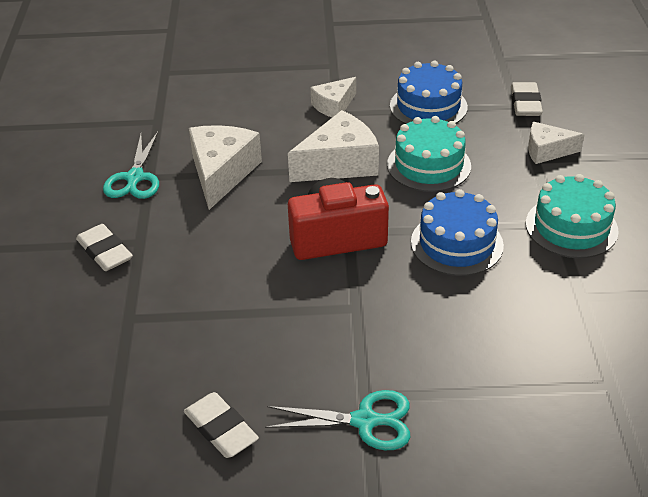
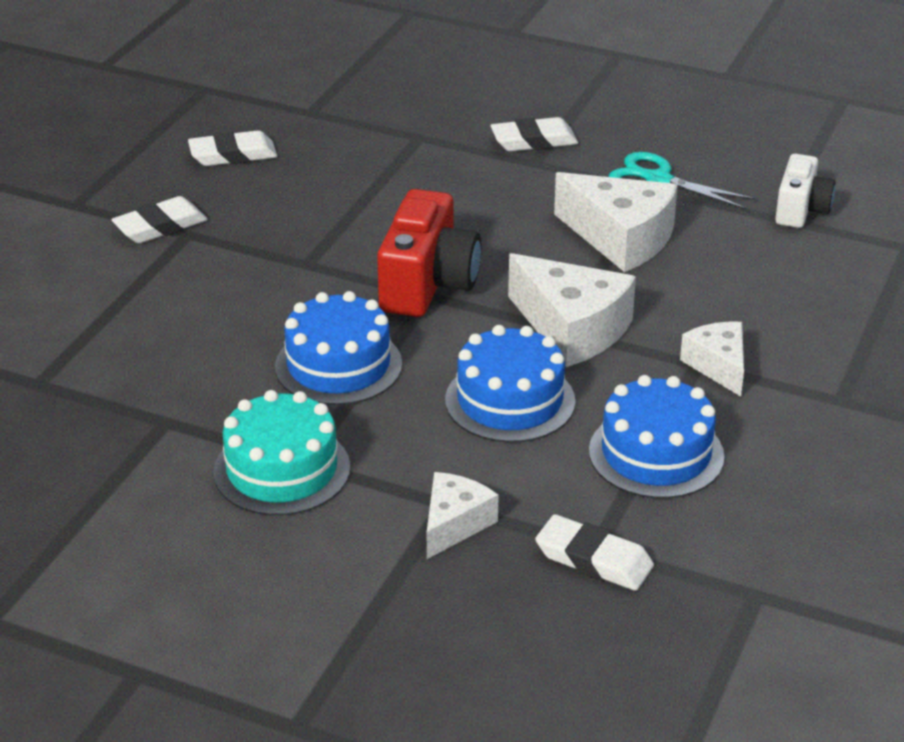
camera: 115 degrees right, 5 degrees down
(143, 114) = (801, 210): none -> white camera
(339, 164) = (572, 329): white cheese -> white cheese turned 45 degrees counterclockwise
(366, 421) = (160, 226): turquoise scissors -> white eraser
(429, 165) = (510, 400): turquoise cake -> blue cake

